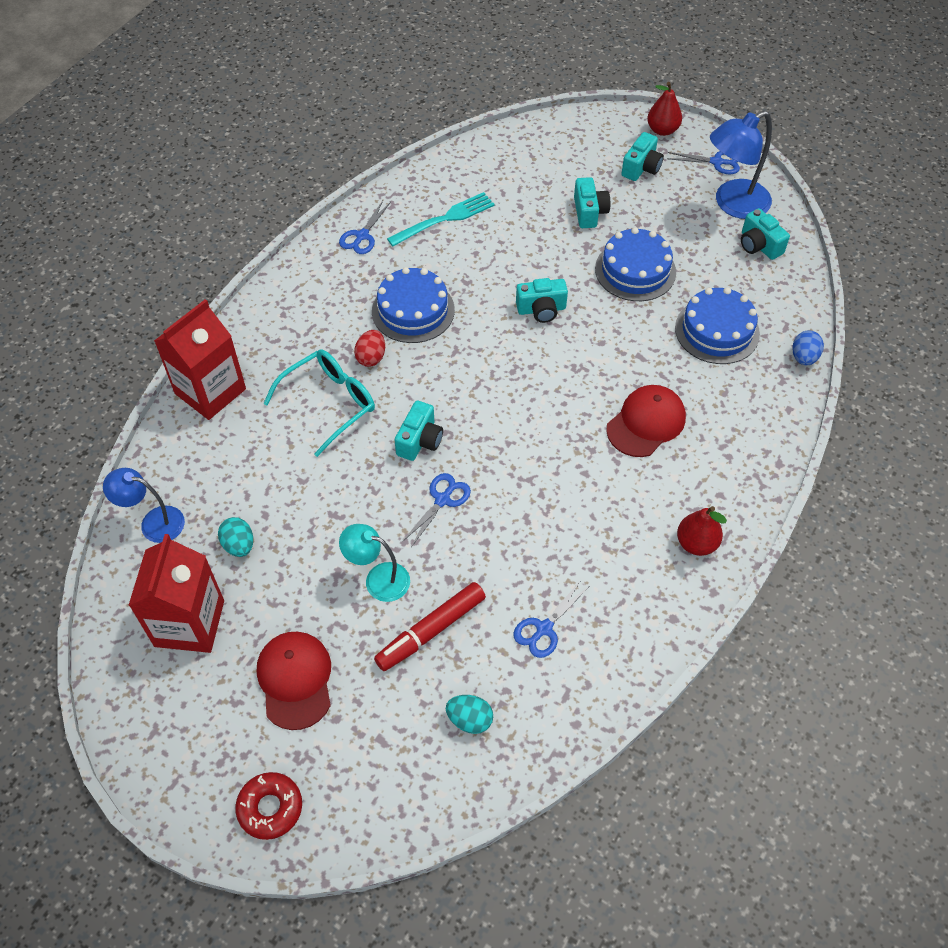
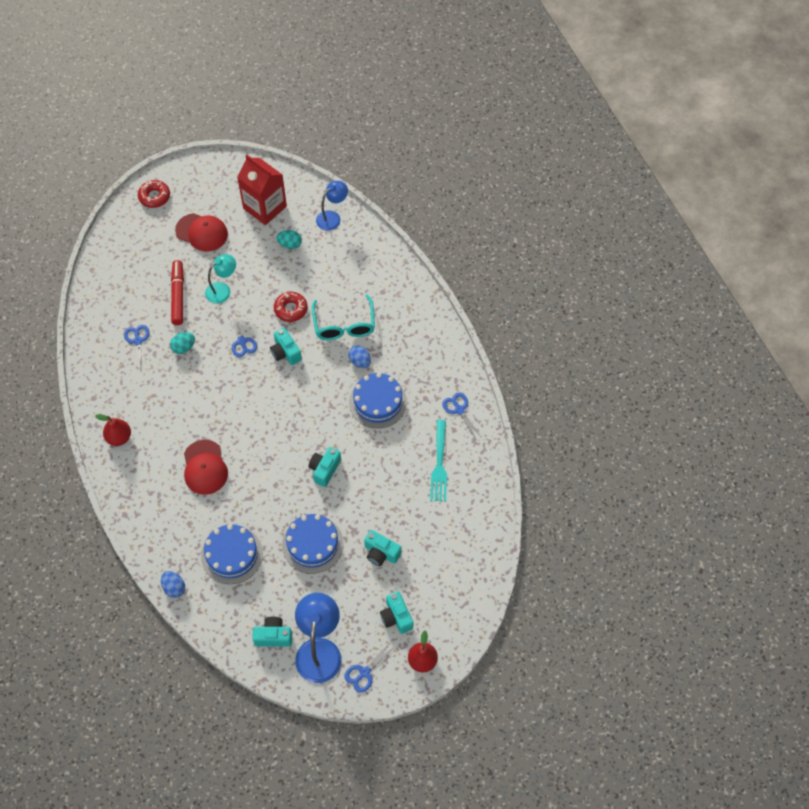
camera: 125 degrees right, 5 degrees up
(210, 391) = (397, 276): red carton -> none
(349, 476) = (291, 309): none -> red donut
(371, 357) = (360, 362): red egg -> blue egg
(469, 720) = (124, 286): turquoise egg -> turquoise egg (184, 347)

